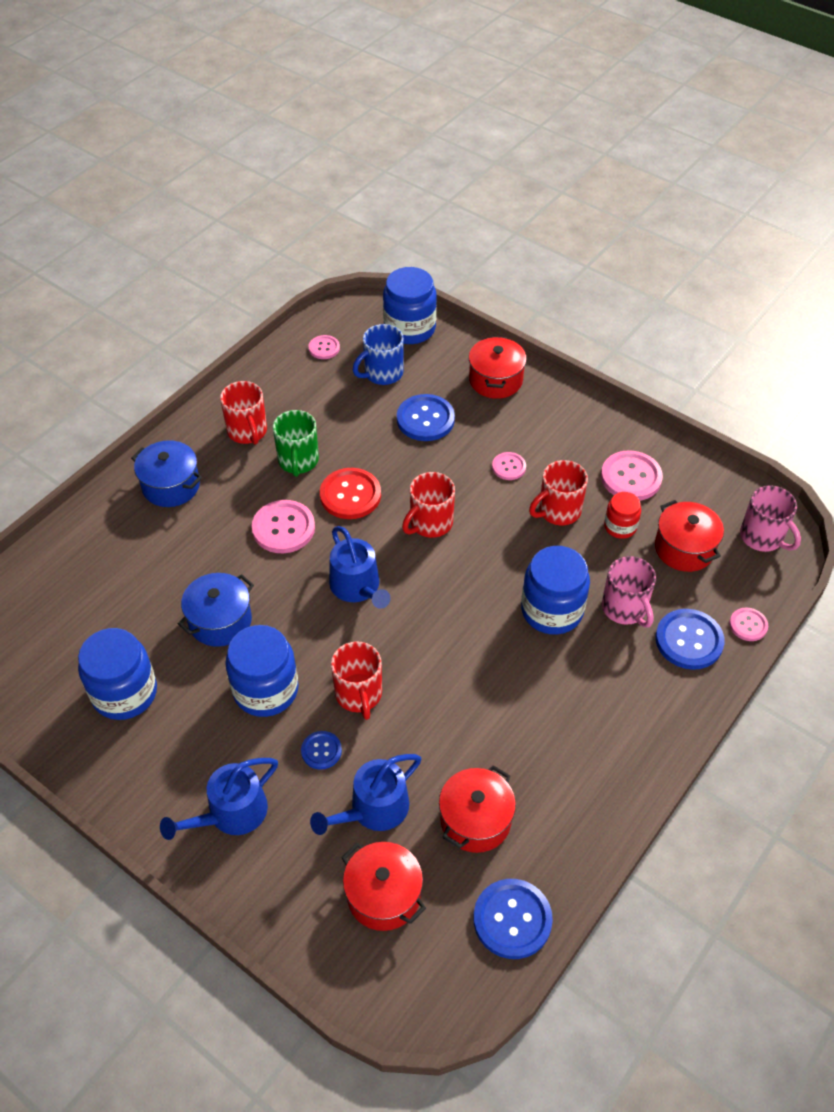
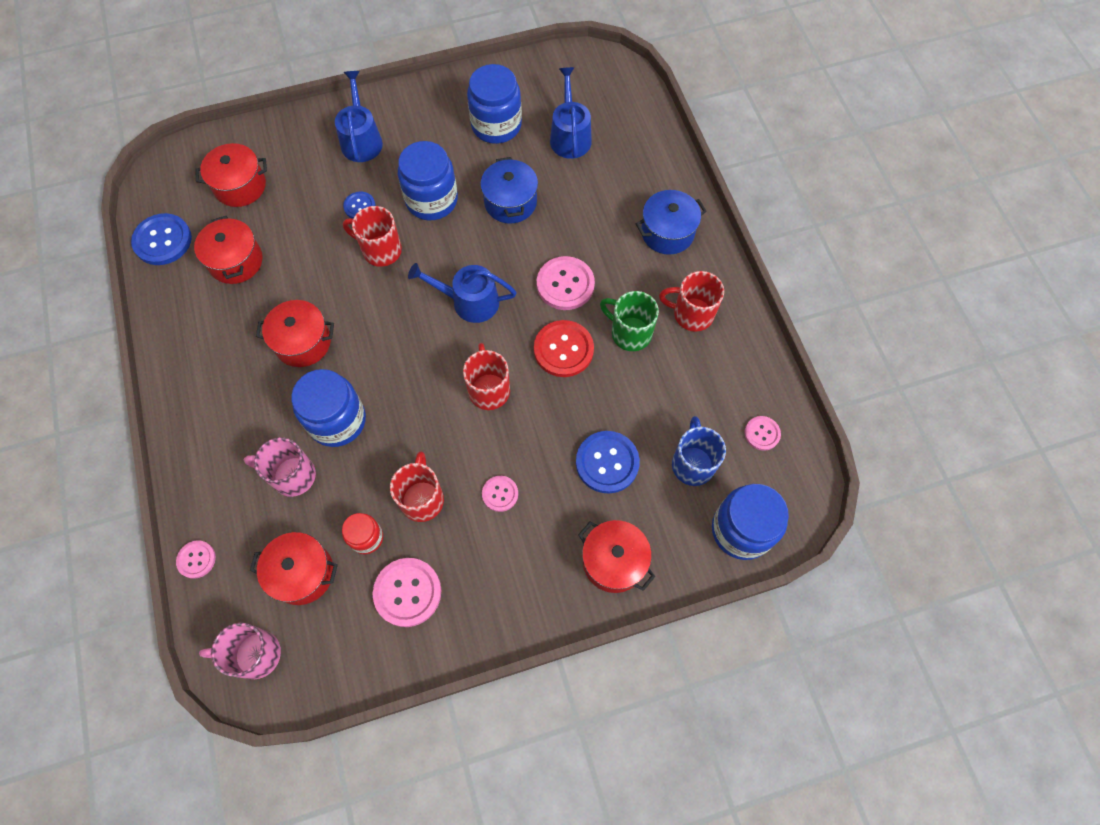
camera: 125 degrees right, 15 degrees up
(373, 809) = (295, 212): blue watering can -> blue watering can (570, 136)
(507, 690) = (303, 342): none -> red pot
(689, 640) = (226, 500): blue button -> none

